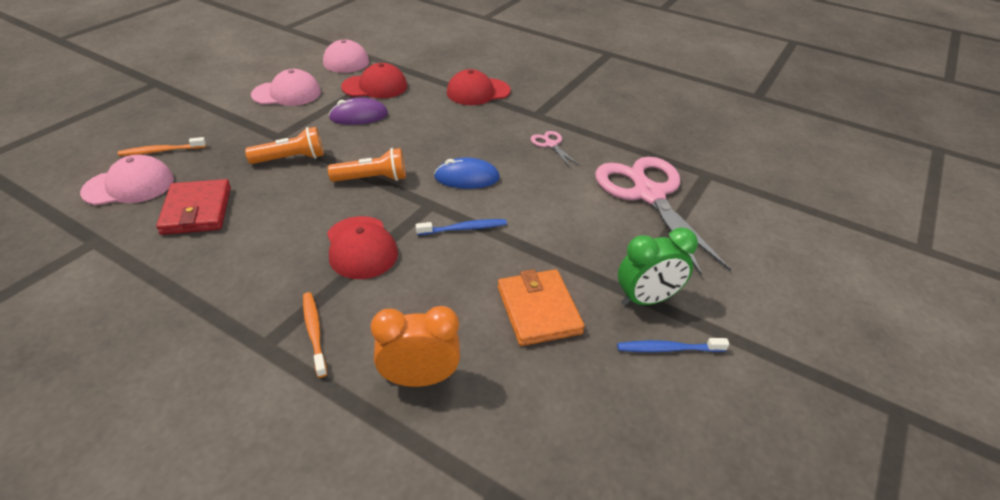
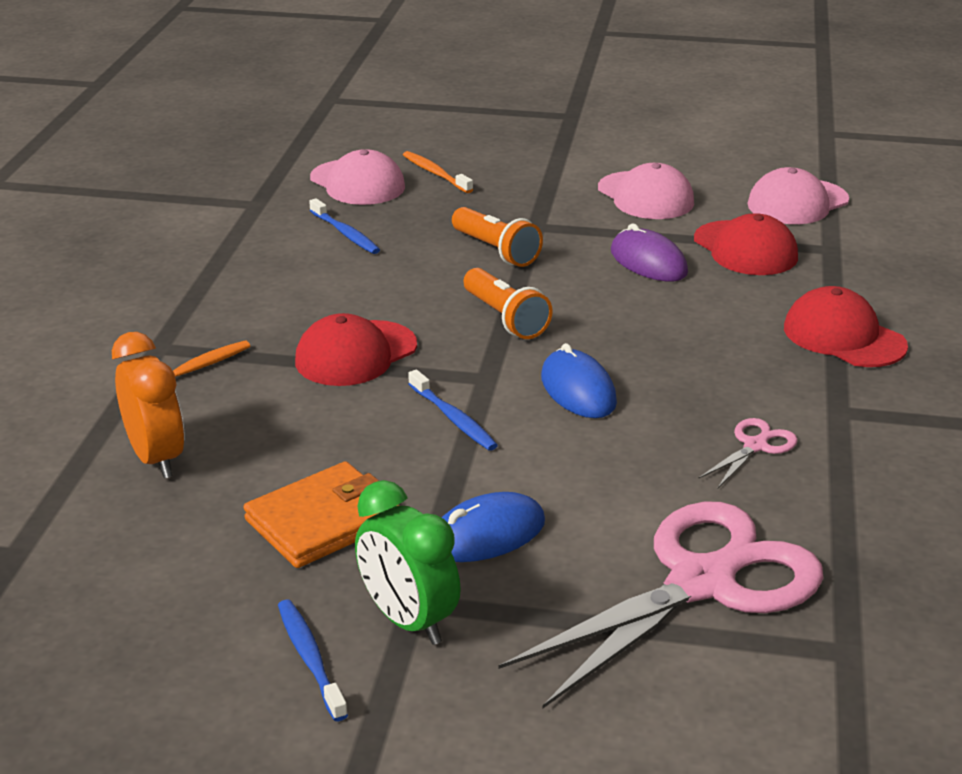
camera: 70 degrees right, 10 degrees down
(197, 210) = (345, 233): red wallet -> blue toothbrush
(582, 249) = (487, 535): none -> blue mouse

